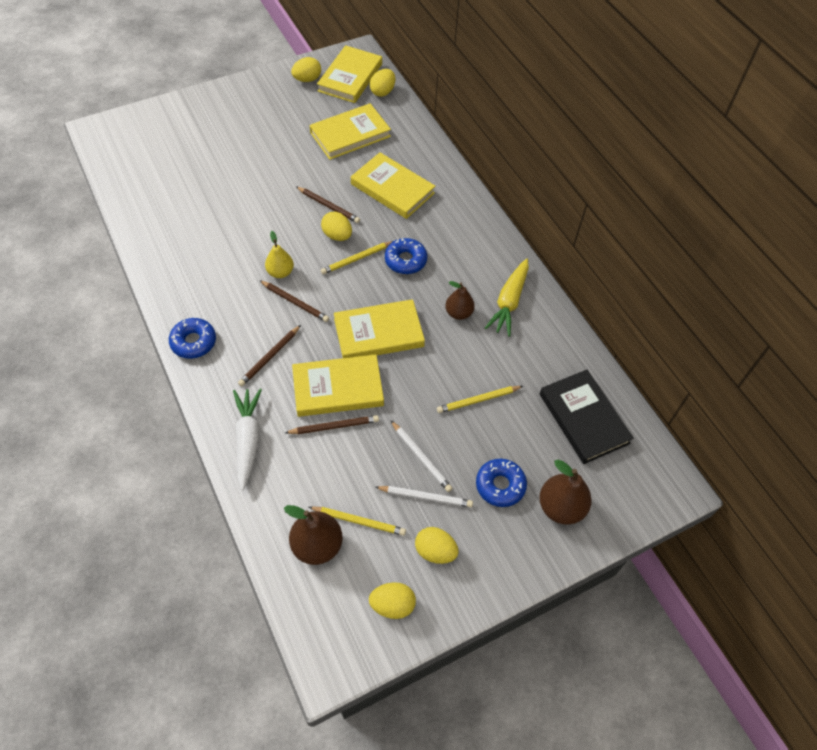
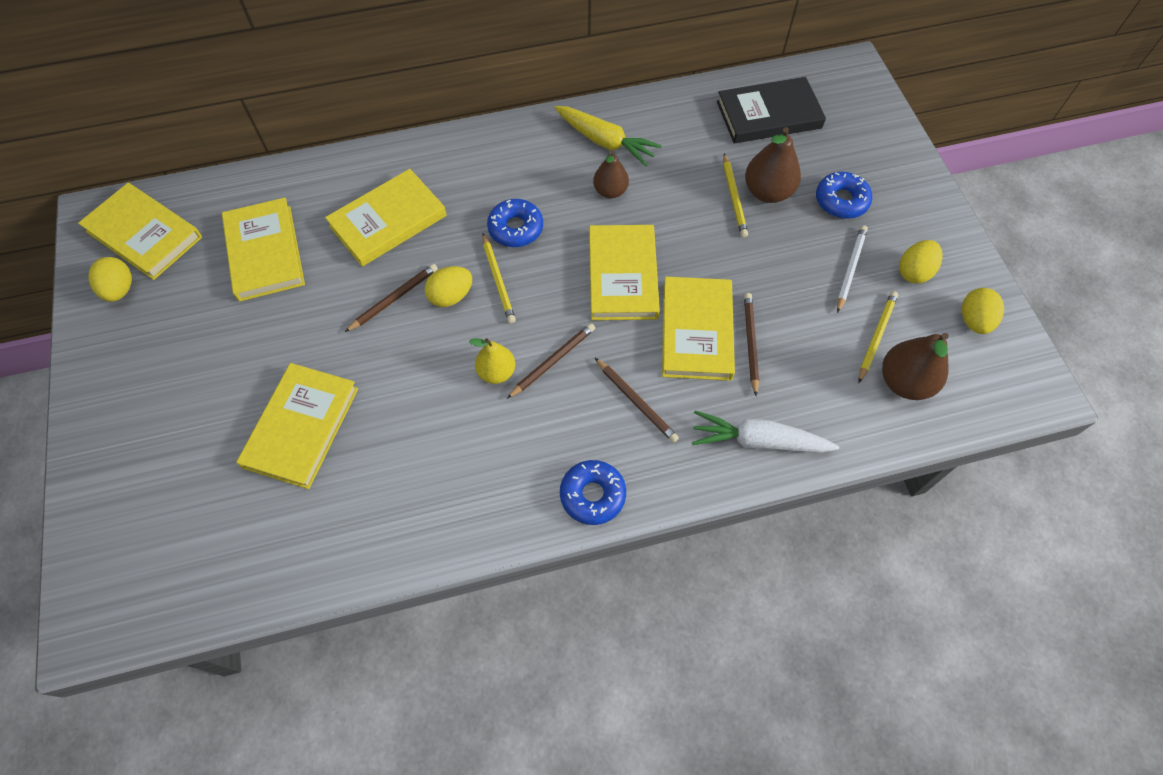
camera: 75 degrees left, 5 degrees up
(225, 184) = (301, 427): none -> yellow book
(382, 92) = (195, 200): yellow egg -> none
(421, 457) = (801, 264): white pencil -> none
(561, 507) = (869, 157): brown pear -> brown pear (767, 192)

